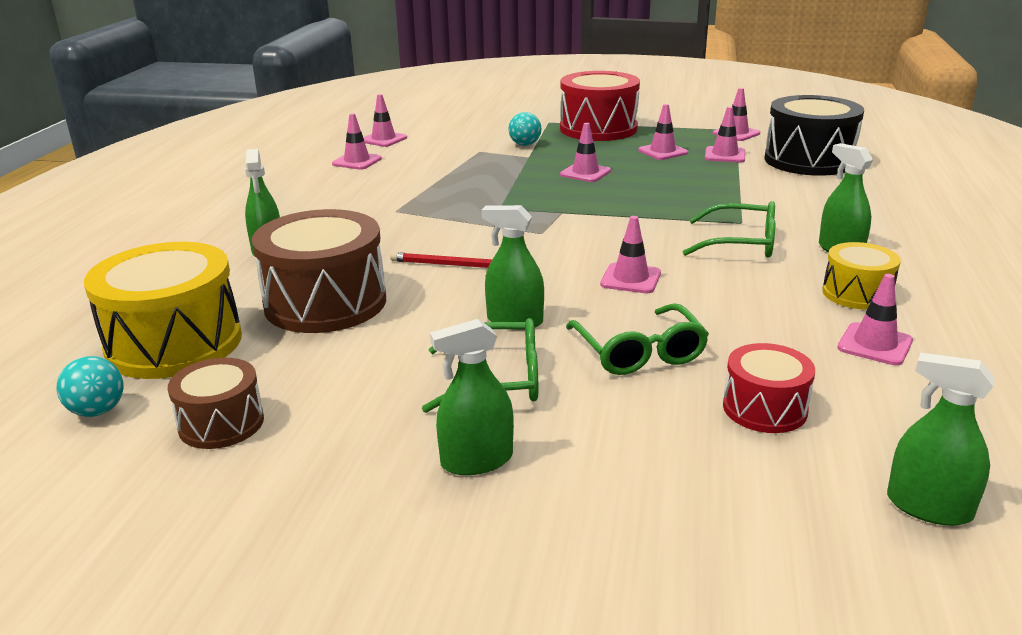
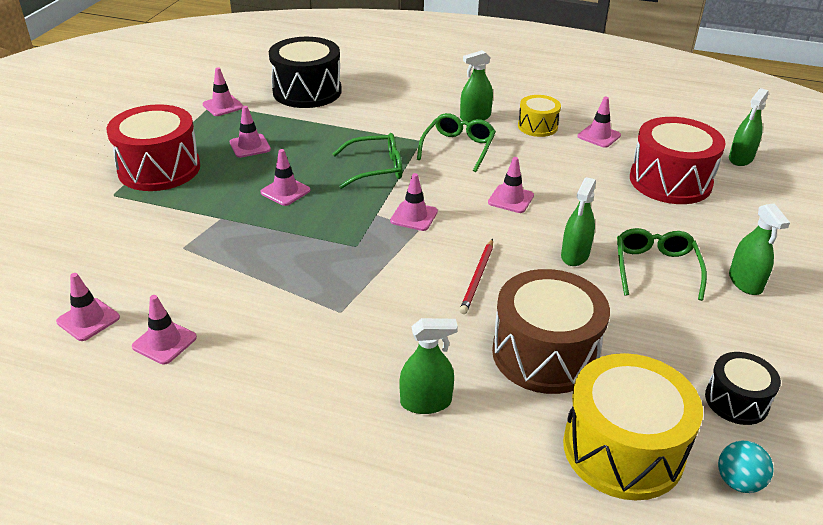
camera: 85 degrees left, 10 degrees up
(221, 423) = (736, 400): brown drum -> black drum
(525, 145) = (180, 217): turquoise ball -> none
(639, 352) = (614, 211): green glasses -> green glasses (375, 168)
(724, 155) = (275, 121): pink traffic cone -> pink traffic cone (414, 216)
(764, 408) = (670, 181): red drum -> red drum, size x1.83

